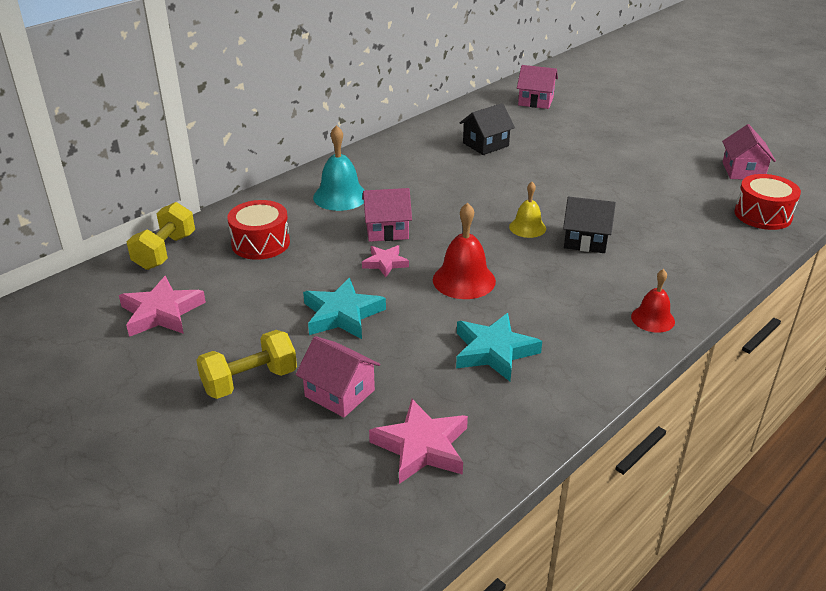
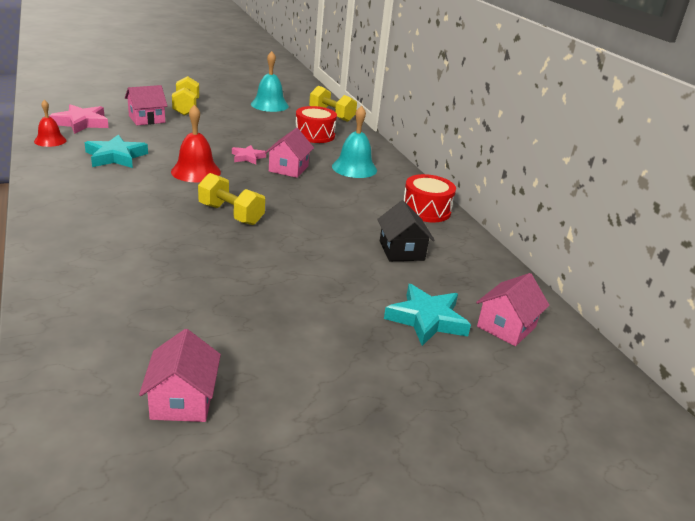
camera: 110 degrees right, 5 degrees down
(161, 313) = (269, 105): pink star -> turquoise bell
(342, 314) = (210, 135): turquoise star -> turquoise star (426, 319)
(527, 227) = (231, 214): yellow bell -> yellow dumbbell
(585, 240) = (181, 229): black house -> none
(653, 319) = (56, 211): red bell -> red bell (50, 140)
(743, 171) = (182, 400): pink house -> pink house turned 60 degrees clockwise
(763, 215) = (85, 350): red drum -> red drum (426, 210)

